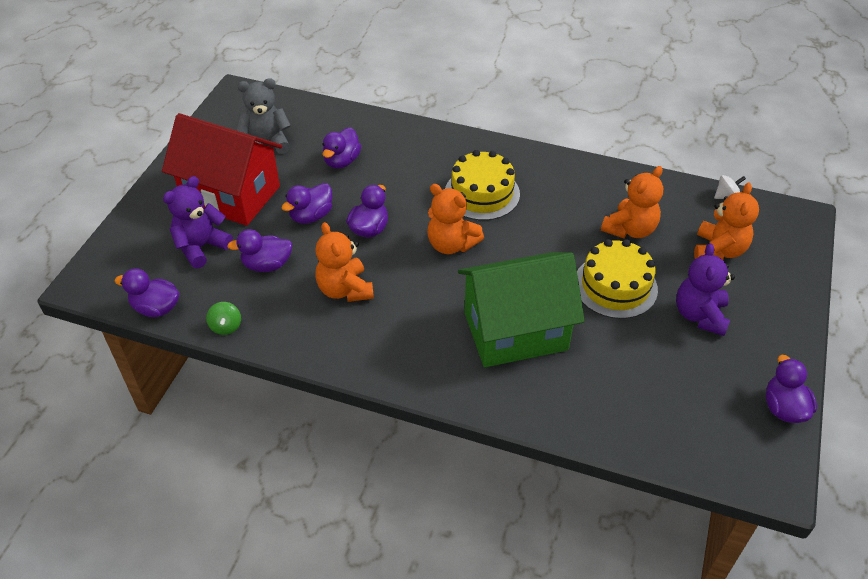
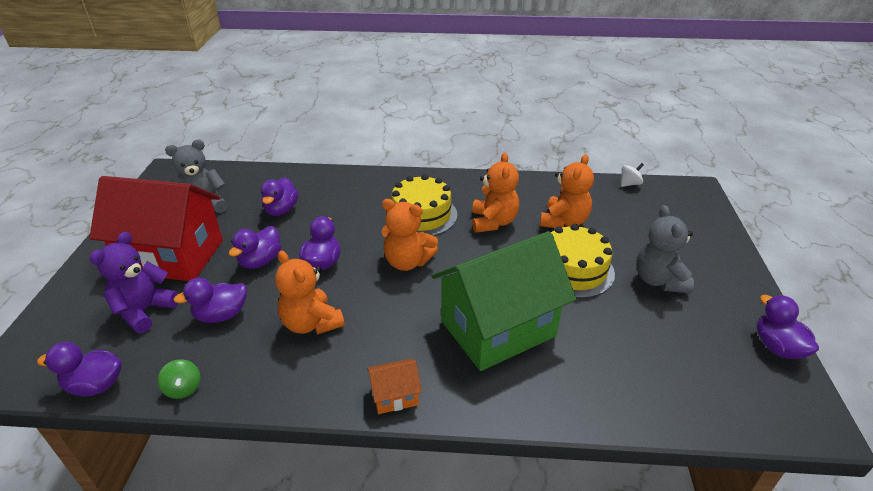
camera: 15 degrees left, 10 degrees down
(401, 372) = (395, 396): none -> orange house
(700, 315) = (659, 280): purple teddy bear -> grey teddy bear
(718, 250) = (646, 225): orange teddy bear -> orange teddy bear (493, 222)

